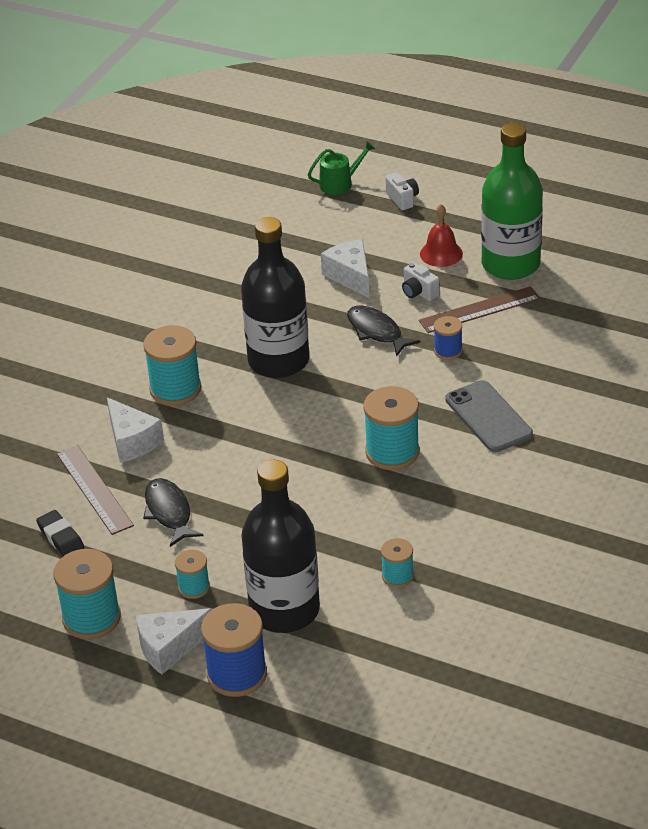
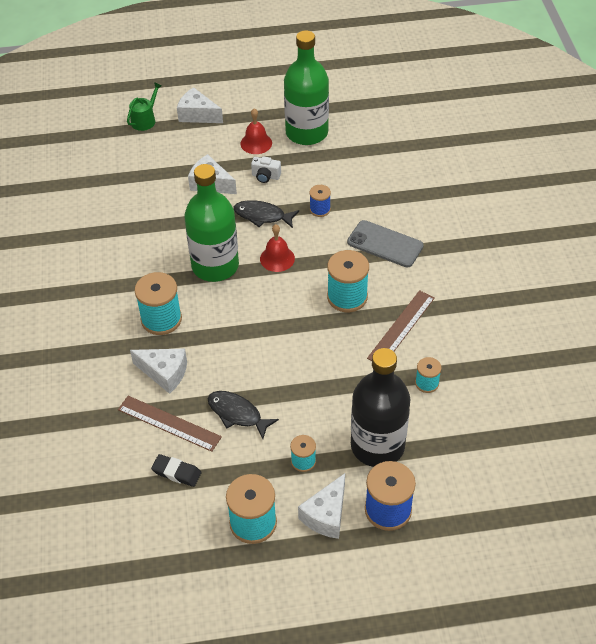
camera: 35 degrees left, 10 degrees up
(278, 361) = (215, 266): black bottle -> green bottle
(352, 381) = (277, 258): none -> red bell
(402, 199) = (197, 115): white camera -> white cheese
(480, 310) = (315, 172): brown ruler -> brown ruler (401, 328)

